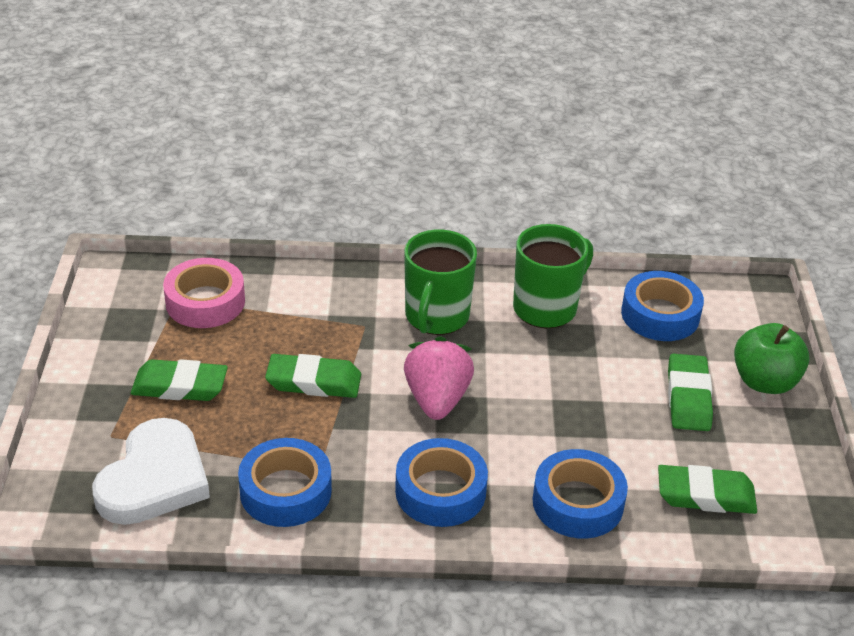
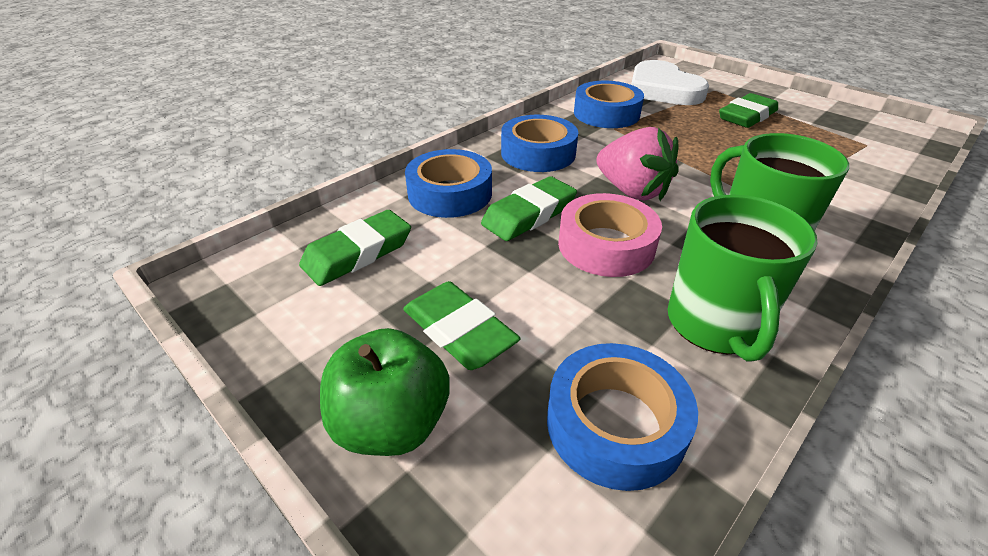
camera: 135 degrees right, 0 degrees up
(205, 302) = (856, 152): pink tape -> pink tape (606, 245)
(313, 382) = (707, 155): green eraser -> green eraser (529, 214)

